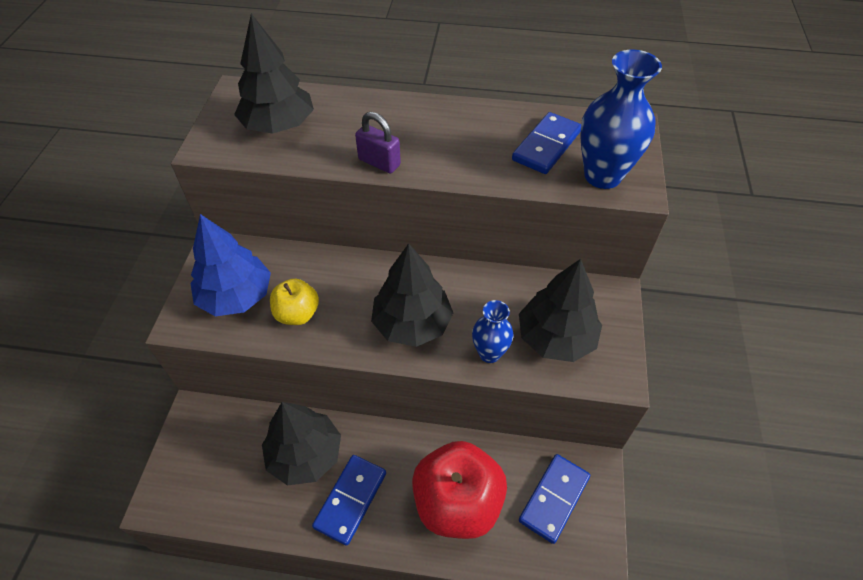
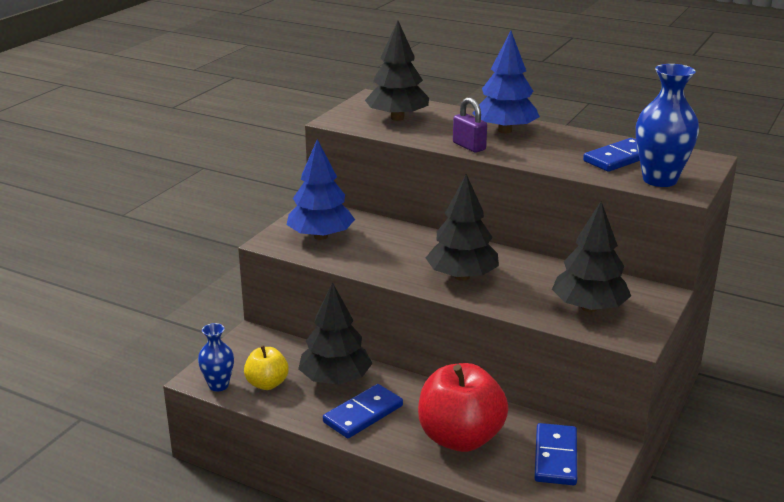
camera: 20 degrees right, 25 degrees down
(297, 314) = (366, 254): yellow apple -> yellow apple (267, 384)
(408, 122) = (505, 130): none -> blue tree
(489, 353) = (522, 304): blue vase -> blue vase (218, 385)
(554, 498) = (555, 457): blue domino -> blue domino turned 45 degrees counterclockwise

